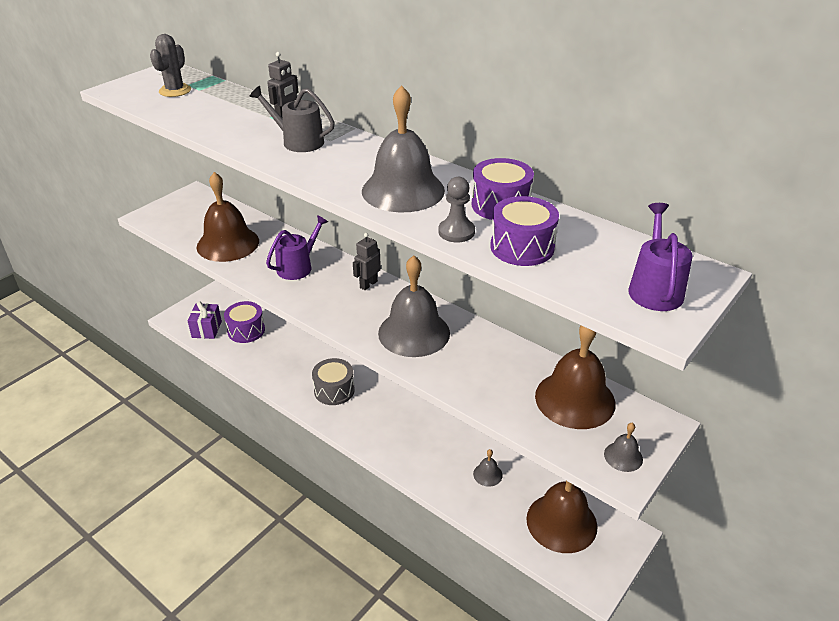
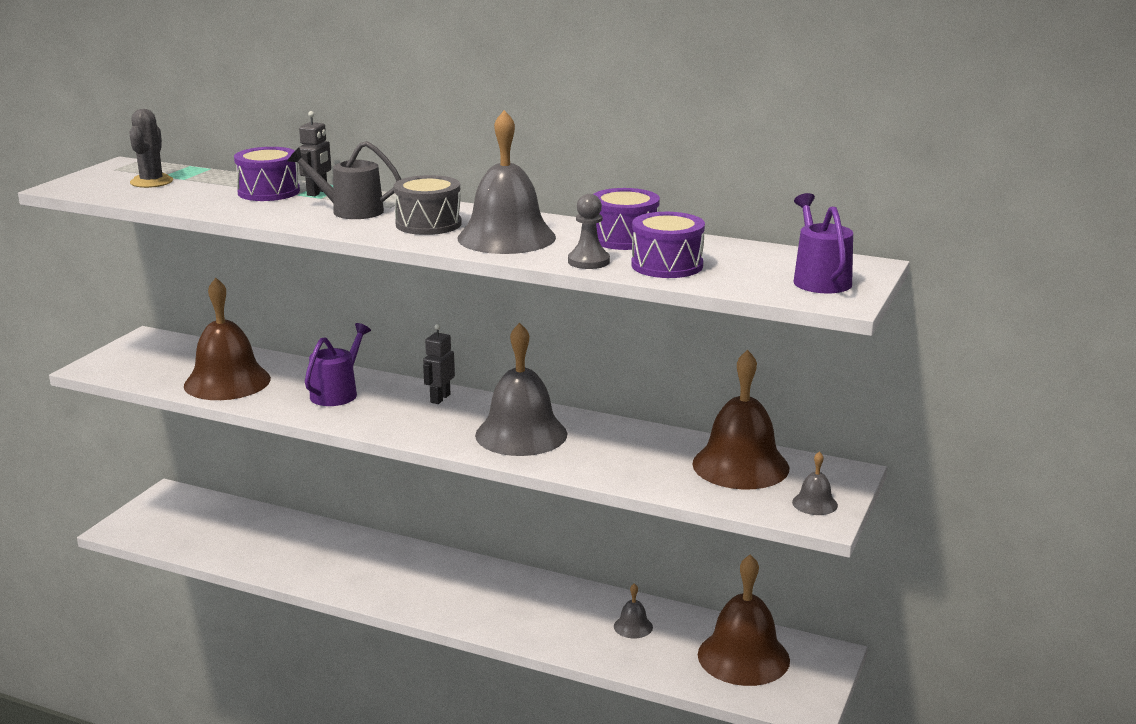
camera: 15 degrees left, 15 degrees down
(207, 329) = (174, 535): purple gift -> none
(246, 330) = (235, 528): purple drum -> purple drum (269, 192)
(334, 390) = (391, 574): grey drum -> grey drum (428, 224)

